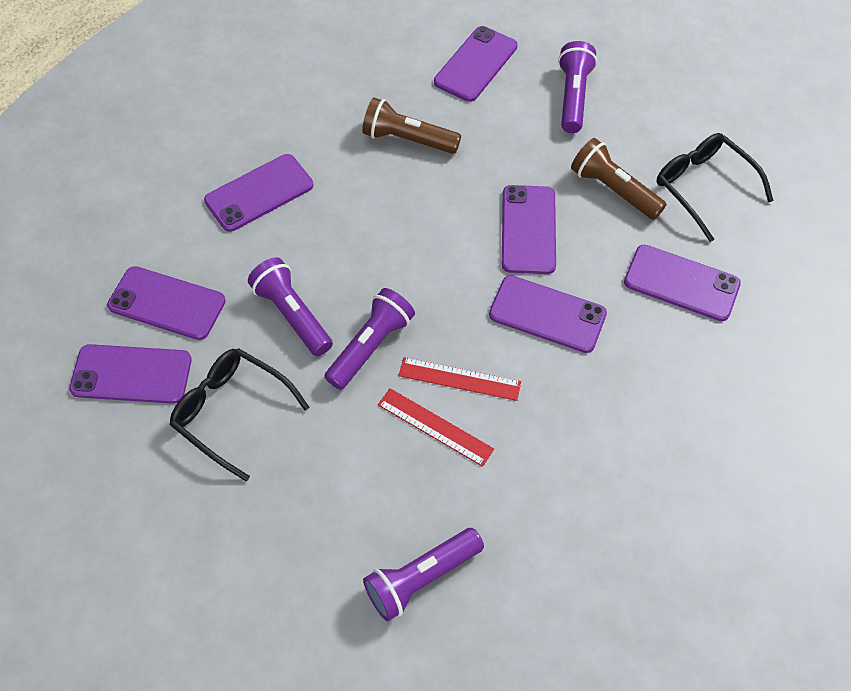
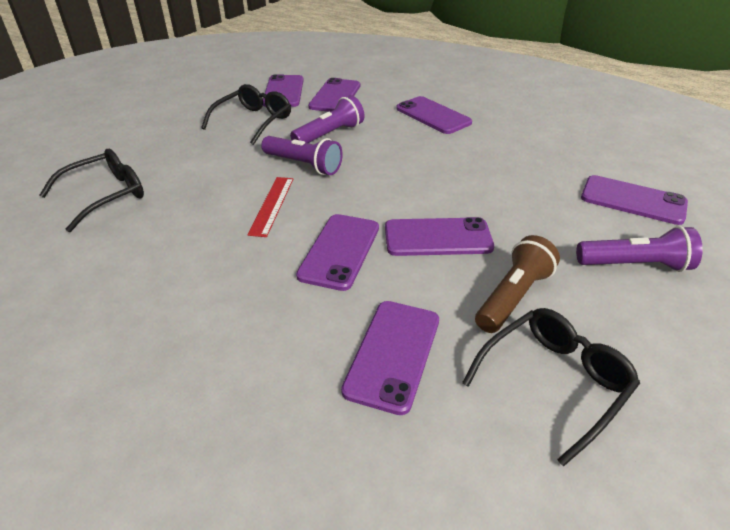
camera: 85 degrees right, 20 degrees down
(408, 139) = (516, 170): brown flashlight -> none
(421, 577) = (105, 196): purple flashlight -> black glasses
(435, 426) = (229, 196): red ruler -> none

